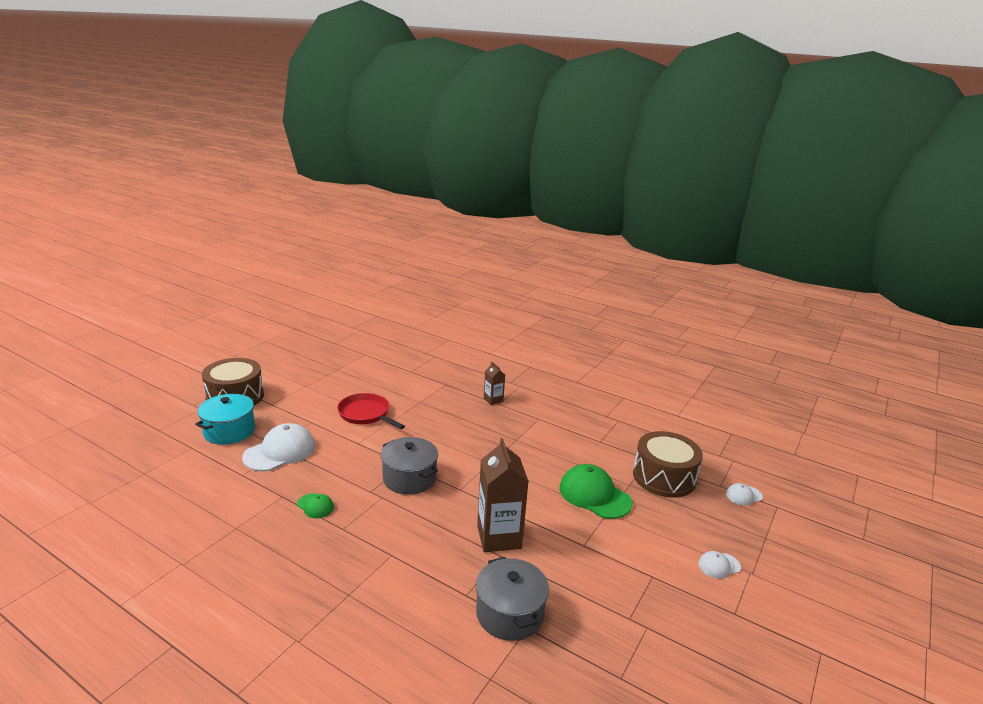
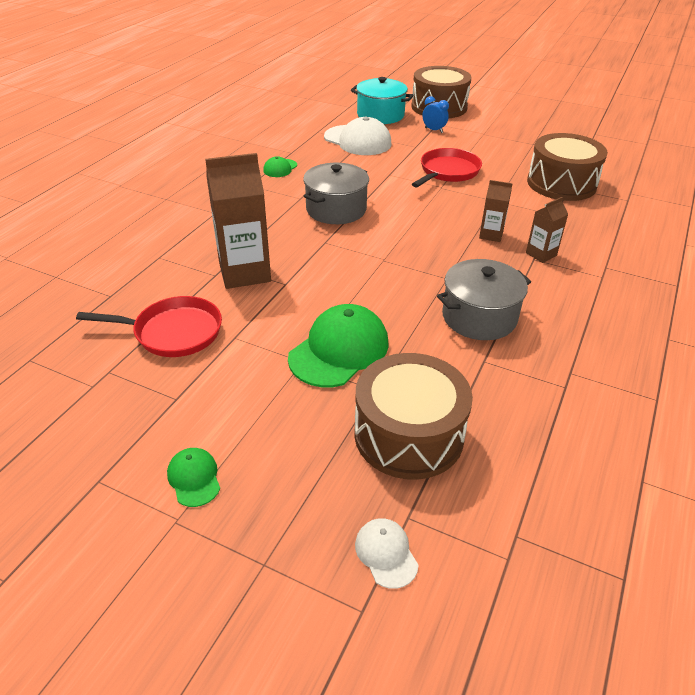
camera: 85 degrees right, 15 degrees up
(284, 408) = (433, 130): none -> blue clock
(404, 372) = (561, 183): none -> brown drum
(466, 413) = (491, 235): none -> brown carton
(509, 613) = (130, 284): grey pot -> grey pot (479, 317)
(579, 580) = (173, 332): none -> red pan
(719, 565) = (194, 478): white cap -> green cap

